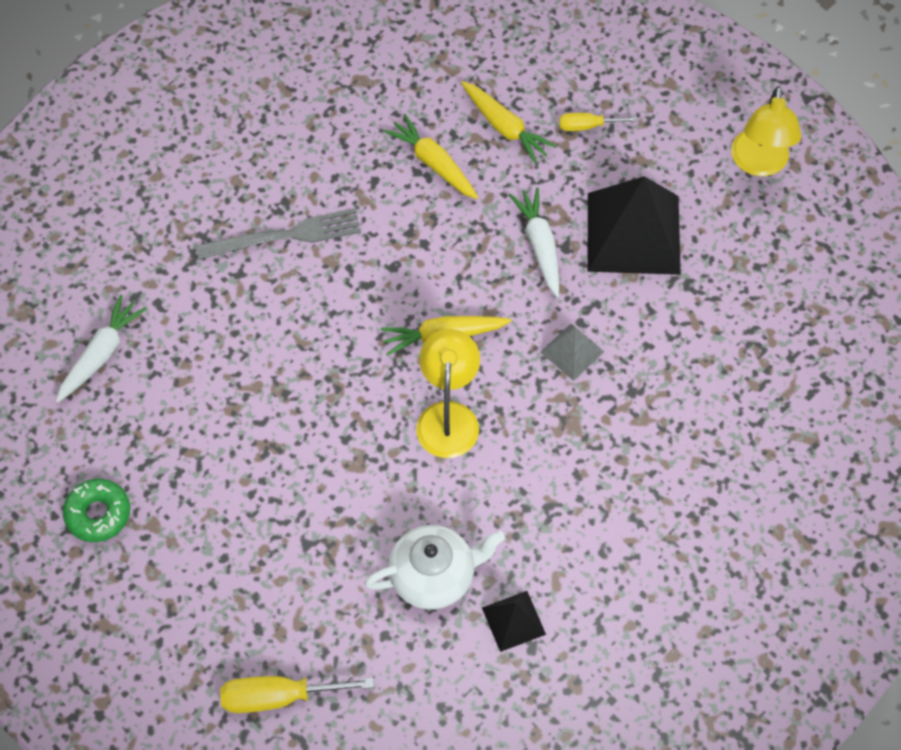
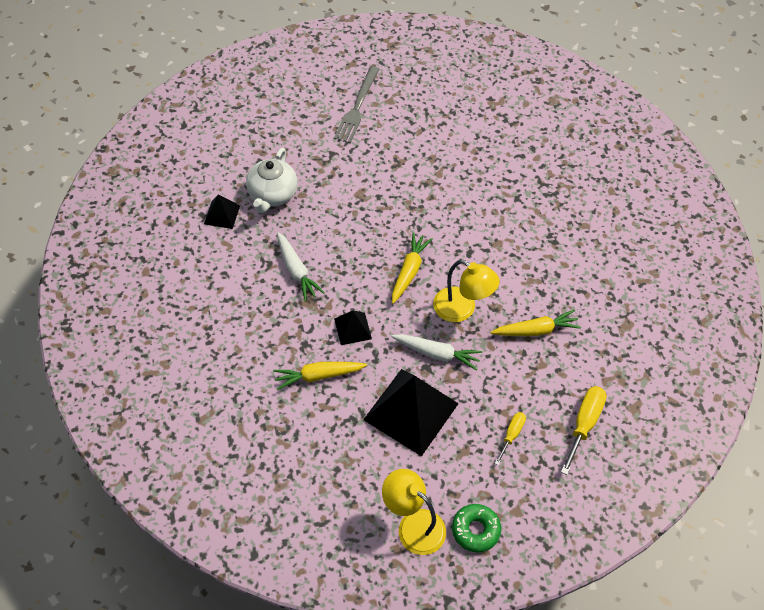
camera: 120 degrees right, 5 degrees down
(98, 514) = (412, 84): green donut -> green donut (475, 530)
(101, 354) = (505, 120): white carrot -> white carrot (296, 271)
(278, 697) = (264, 108): yellow screwdriver -> yellow screwdriver (584, 424)
(285, 236) = (529, 230): grey fork -> grey fork (357, 107)
(448, 416) = (357, 247): yellow lamp -> yellow lamp (462, 309)
(505, 127) = (540, 385): yellow carrot -> yellow carrot (318, 376)
(572, 351) = (352, 328): grey pyramid -> black pyramid

